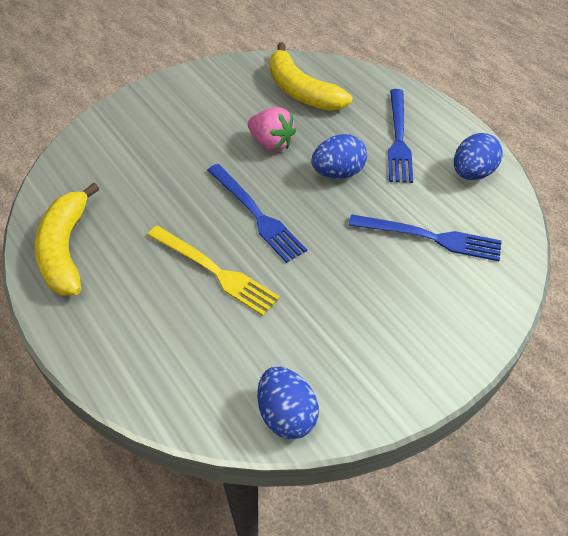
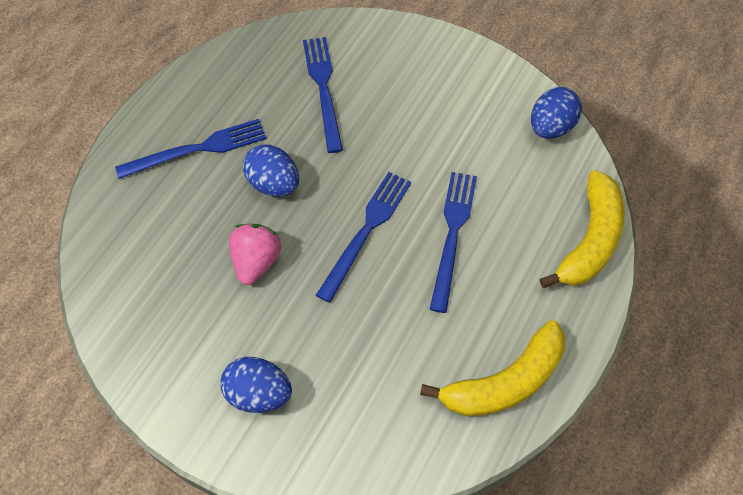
camera: 115 degrees left, 10 degrees up
(215, 271) = (452, 234): yellow fork -> blue fork
(302, 91) = (151, 267): yellow banana -> yellow banana (590, 240)
(472, 173) = (223, 79): blue egg -> blue egg (259, 393)

